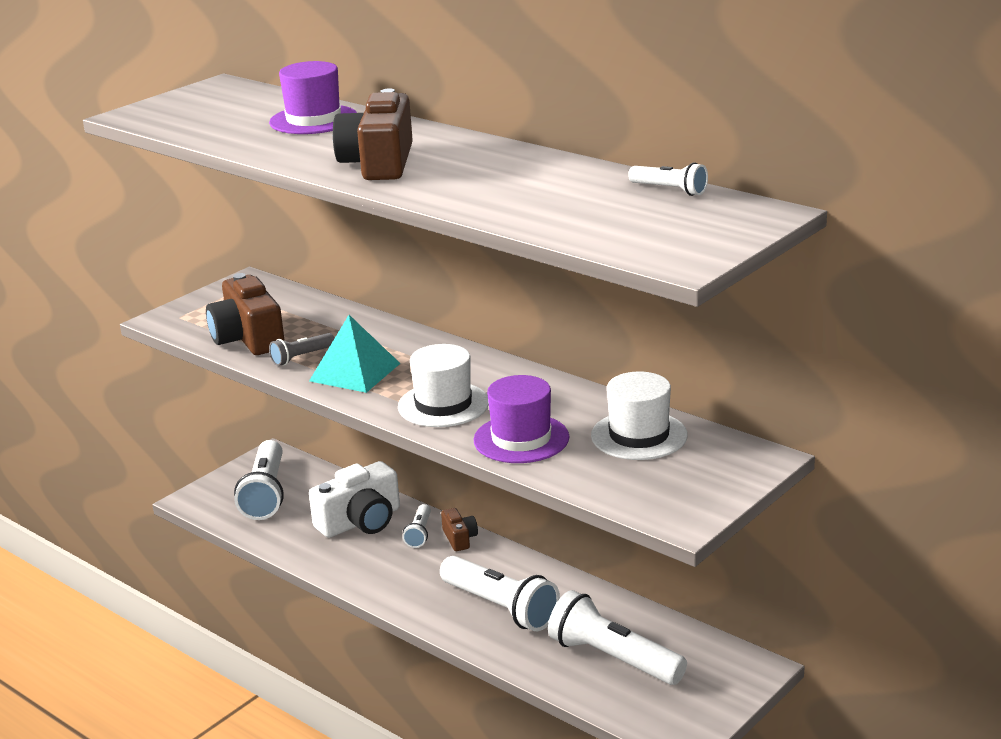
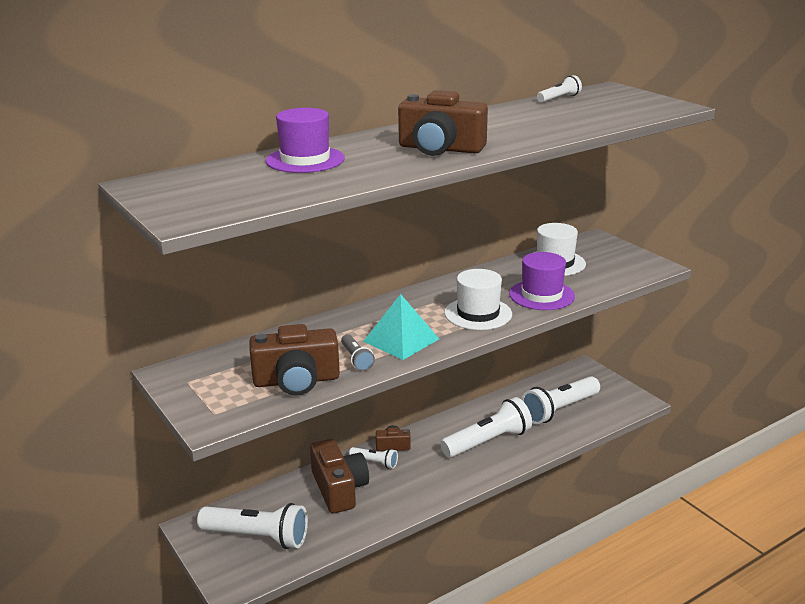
camera: 75 degrees left, 0 degrees up
(361, 521) = (339, 489): white camera -> brown camera

